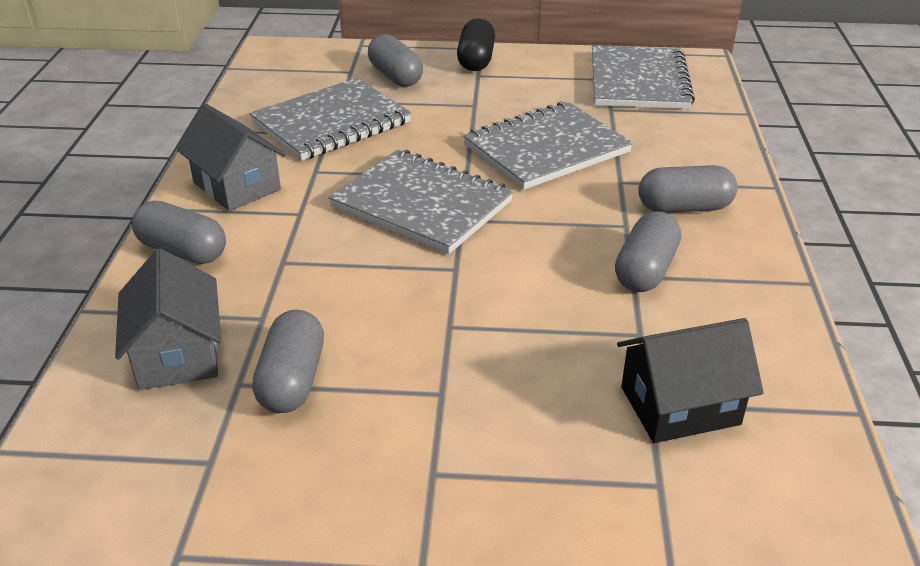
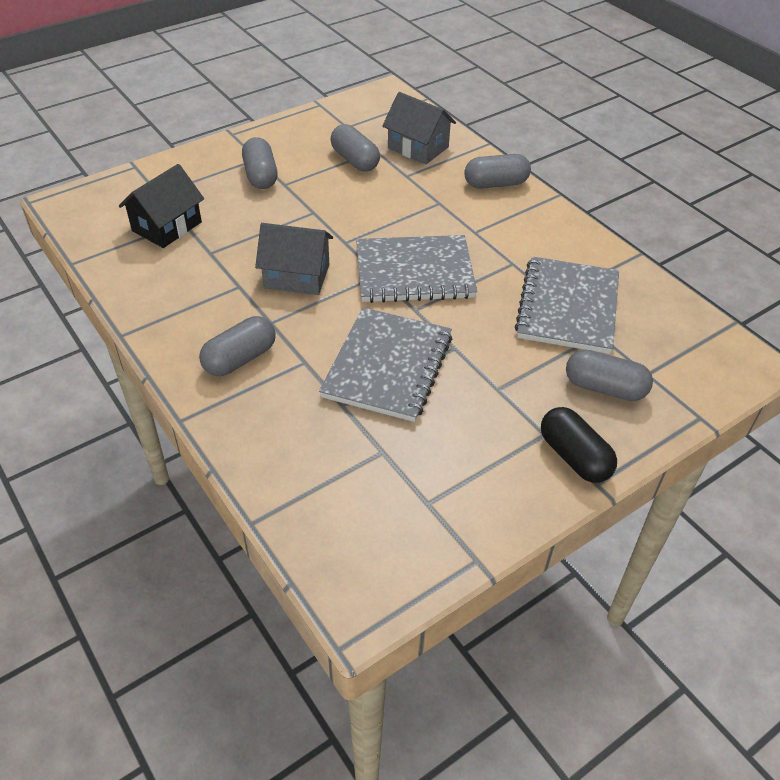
camera: 140 degrees right, 10 degrees up
(236, 186) = (537, 229): grey house -> grey house (297, 276)
(638, 81) = (393, 517): grey notebook -> none
(645, 270) = (233, 293): grey capsule -> grey capsule (260, 176)

